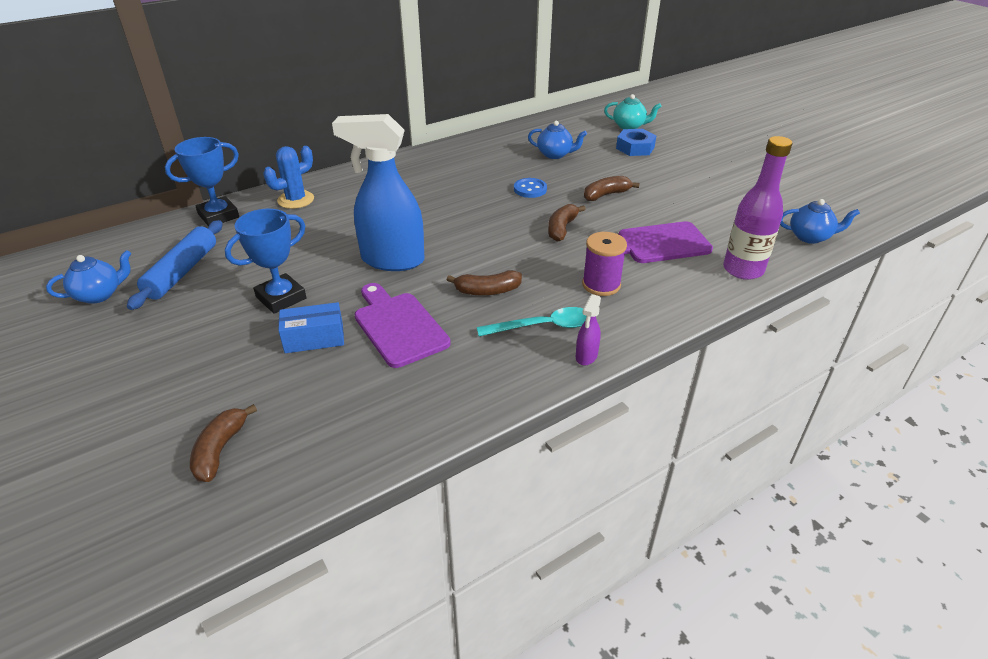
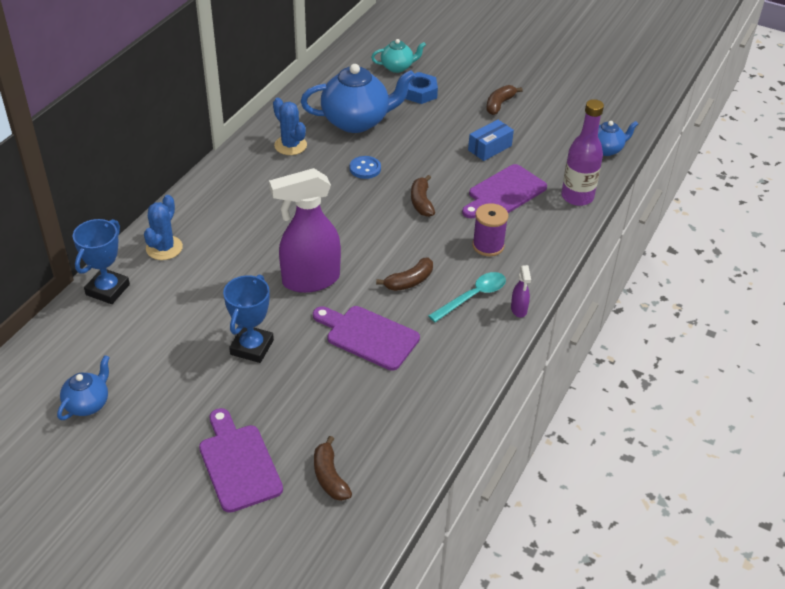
camera: 30 degrees left, 5 degrees up
(153, 398) = (238, 464): none -> purple cutting board
(182, 272) = (138, 356): blue rolling pin -> none
(314, 338) = (314, 371): blue box -> blue box (489, 148)
(391, 260) = (310, 280): blue spray bottle -> purple spray bottle
(478, 157) = (290, 145): none -> blue cactus
(555, 154) = (357, 121): blue teapot -> blue teapot, size x1.93
(606, 195) = (431, 155): brown banana -> brown banana (499, 104)

